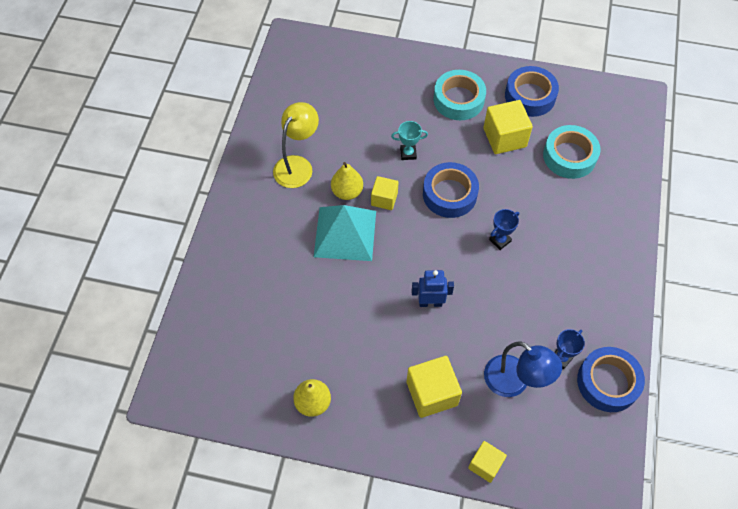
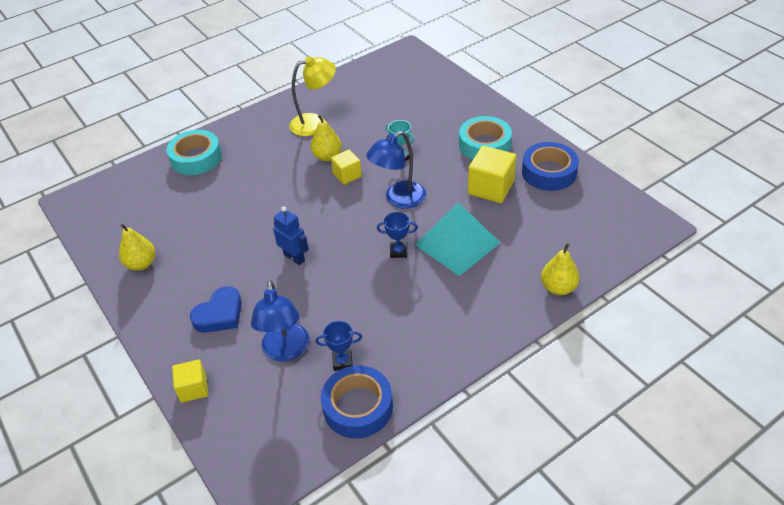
camera: 45 degrees right, 15 degrees down
(345, 233) = (293, 179): turquoise pyramid -> turquoise pyramid (457, 243)
(432, 393) = (220, 314): yellow cube -> blue heart
(449, 194) = (399, 199): blue tape -> blue lamp
(569, 156) = (531, 230): turquoise tape -> turquoise tape (196, 158)
(632, 192) = (558, 288): none -> yellow pear

